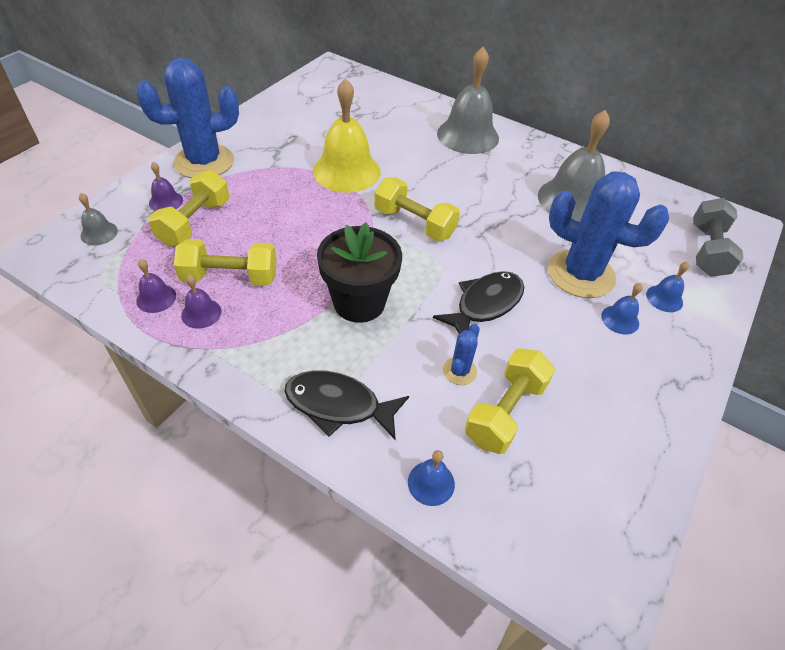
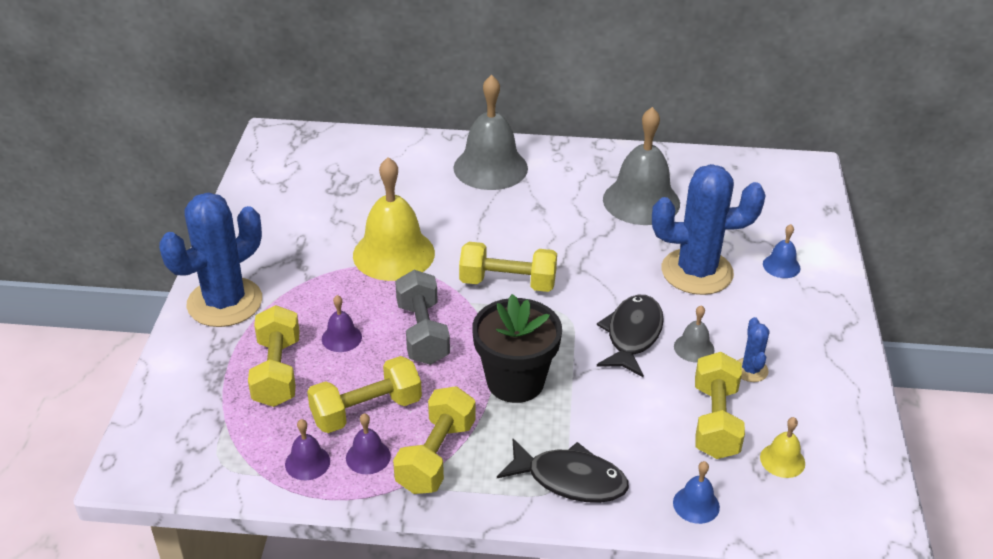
camera: 25 degrees left, 10 degrees down
(99, 233) = (178, 425): grey bell -> grey bell (694, 348)
(166, 201) = (222, 362): purple bell -> purple bell (341, 338)
(250, 335) = (436, 456): none -> yellow dumbbell
(338, 405) = (570, 479): black fish -> black fish turned 150 degrees counterclockwise
(459, 371) = (653, 404): blue cactus -> blue cactus (750, 370)
(544, 479) = (782, 460): none -> yellow bell
(620, 319) = (756, 300): blue bell -> none
(707, 250) = (790, 206): grey dumbbell -> grey dumbbell (422, 333)

